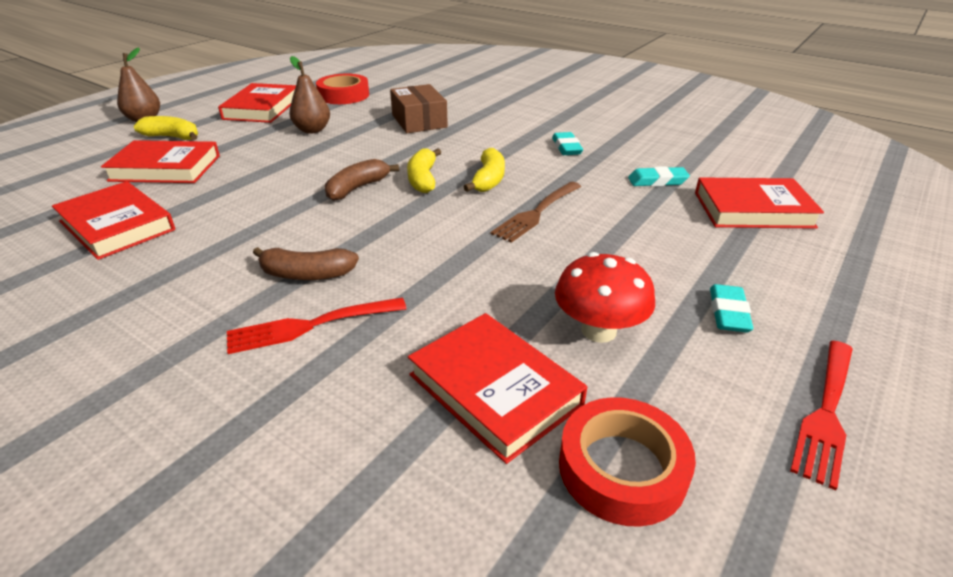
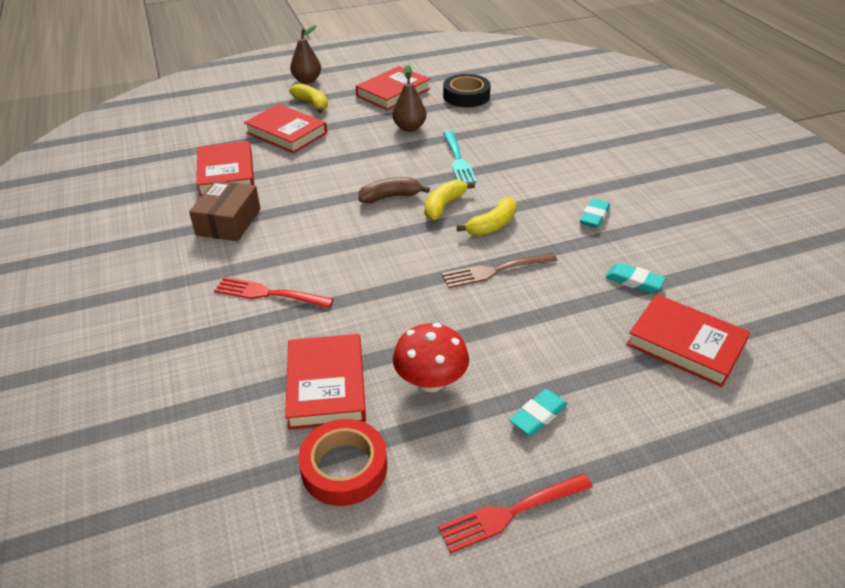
camera: 35 degrees right, 5 degrees up
(307, 274) = (297, 256): brown banana -> none
(343, 95) = (466, 96): red tape -> black tape
(393, 141) = (458, 160): none -> turquoise fork
(419, 121) = (499, 144): brown box -> brown box (228, 222)

